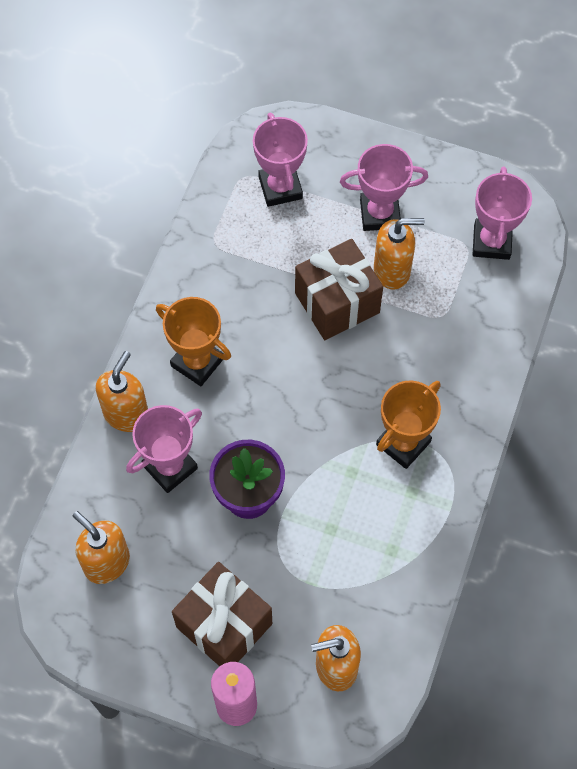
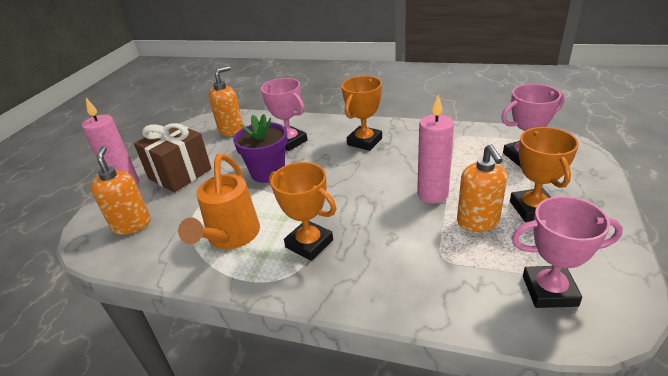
camera: 90 degrees right, 30 degrees down
(126, 414) = (324, 123): orange soap dispenser -> none
(337, 303) = (432, 194): brown gift -> pink candle
(379, 214) = (533, 209): pink trophy -> orange trophy
(379, 532) = (231, 237): none -> orange watering can

